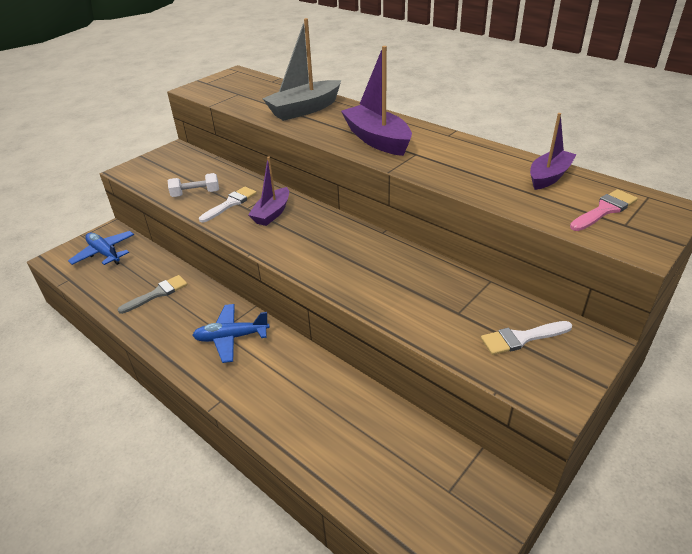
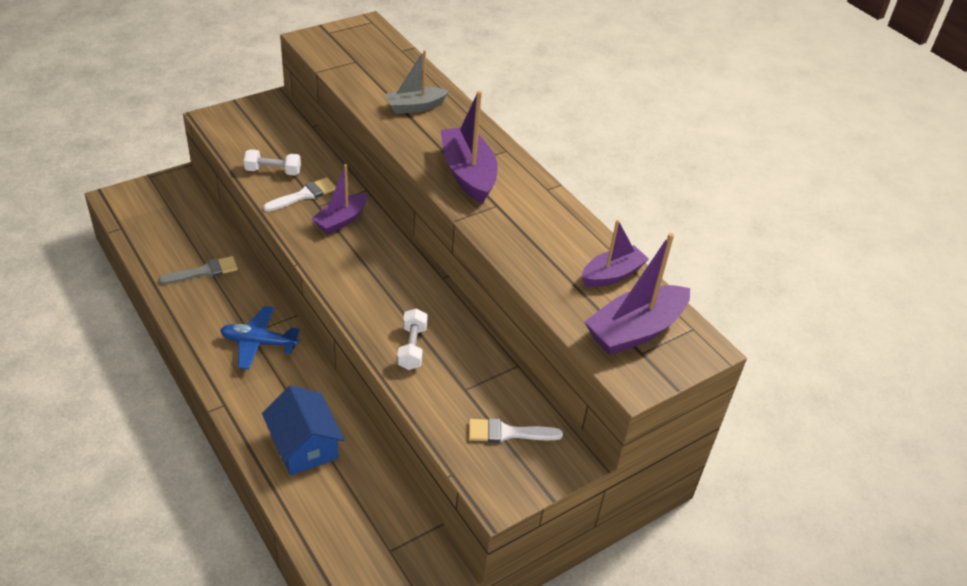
camera: 10 degrees right, 5 degrees up
(104, 253) = (166, 206): blue plane -> none
(304, 109) = (415, 107): grey boat -> grey boat, size x0.65
(315, 415) = (304, 445): none -> blue house
(390, 292) = (412, 347): none -> white dumbbell
(604, 210) = (635, 331): pink brush -> purple boat

